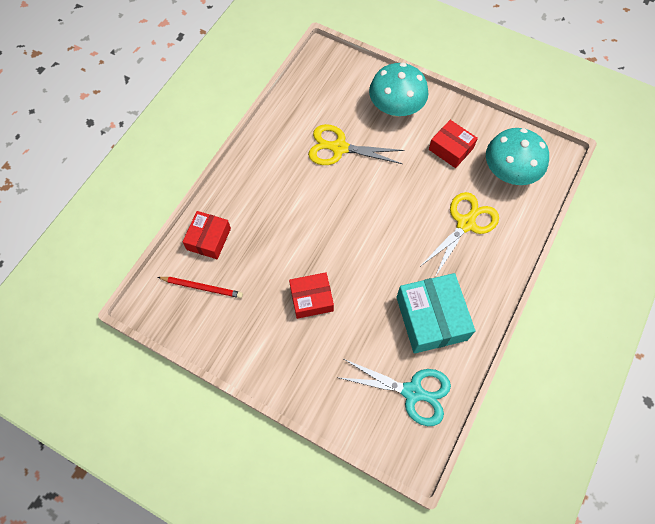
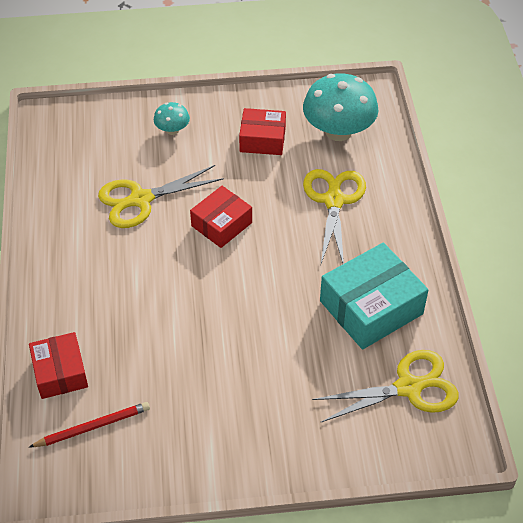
camera: 35 degrees left, 15 degrees down
(311, 299) = (230, 363): red box -> red box (221, 224)
(396, 108) = (172, 130): turquoise mushroom -> turquoise mushroom, size x0.49
(412, 392) = (408, 387): turquoise scissors -> yellow scissors
(431, 318) = (371, 307): turquoise box -> turquoise box turned 75 degrees counterclockwise

